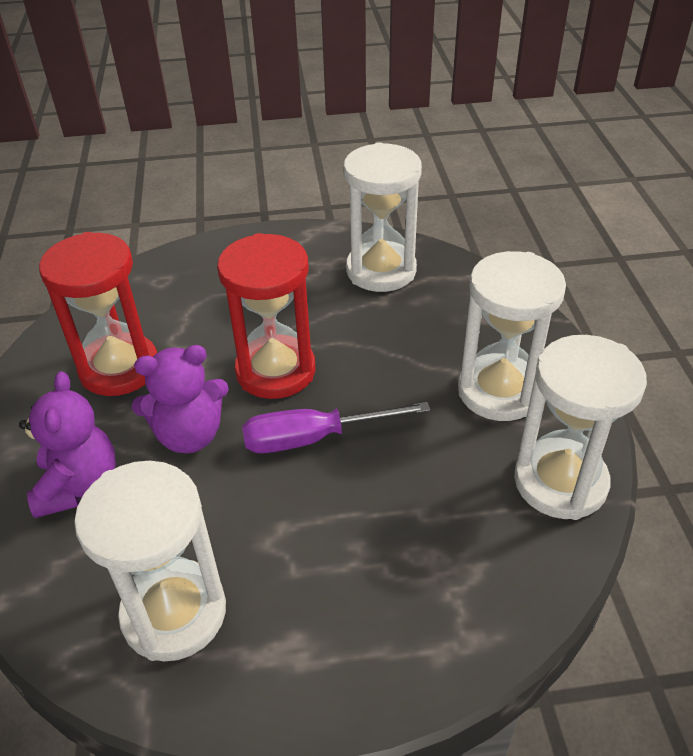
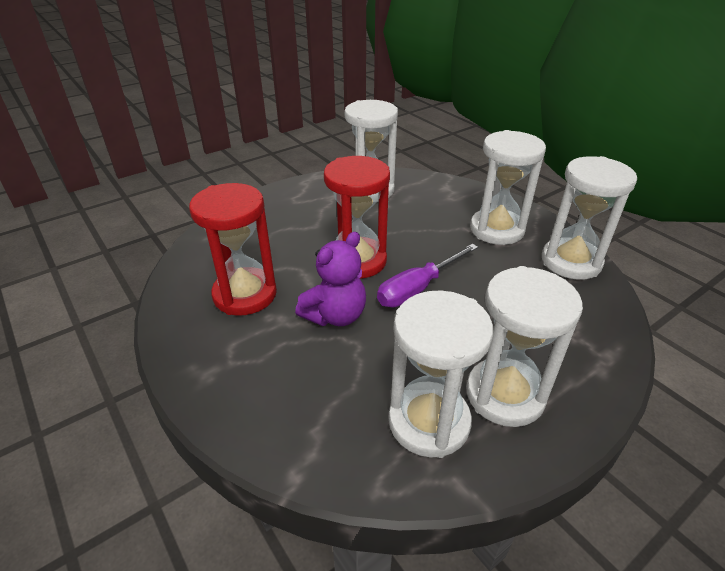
camera: 30 degrees left, 5 degrees down
(79, 485) = (284, 375): purple teddy bear -> none
(287, 624) = (505, 395): none -> white hourglass

